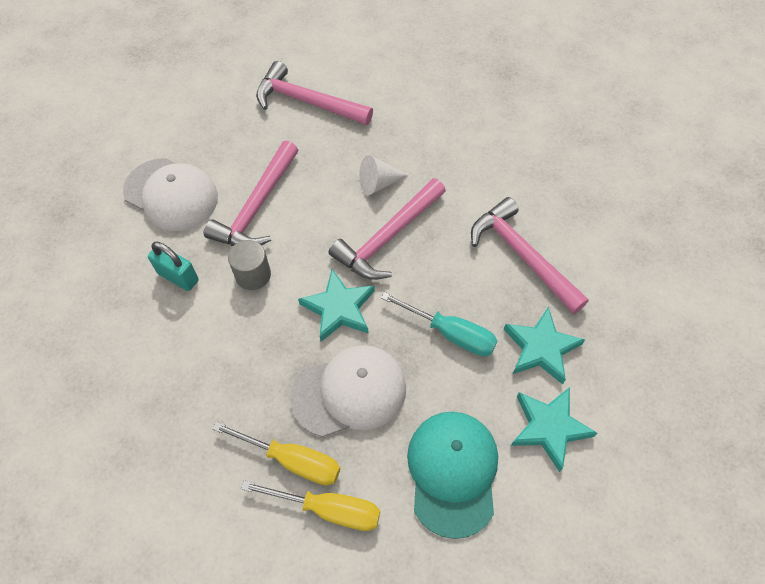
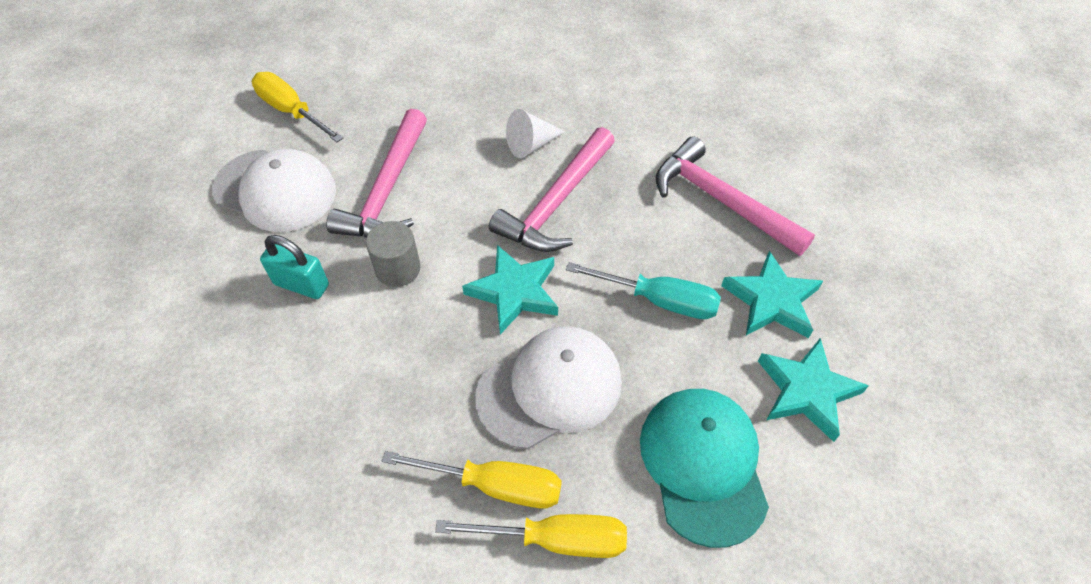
camera: 10 degrees left, 5 degrees down
(194, 126) = (291, 111): none -> yellow screwdriver
(307, 101) = (425, 68): pink hammer -> none

